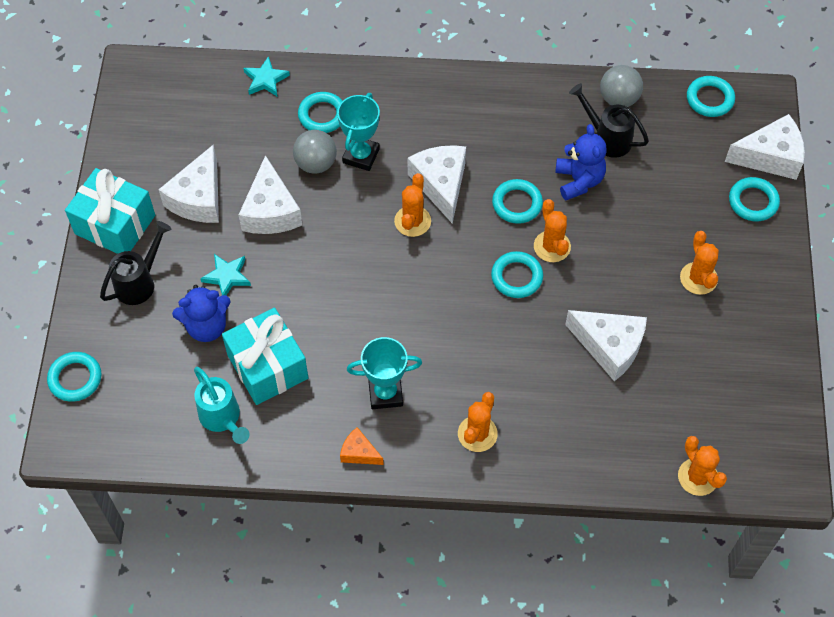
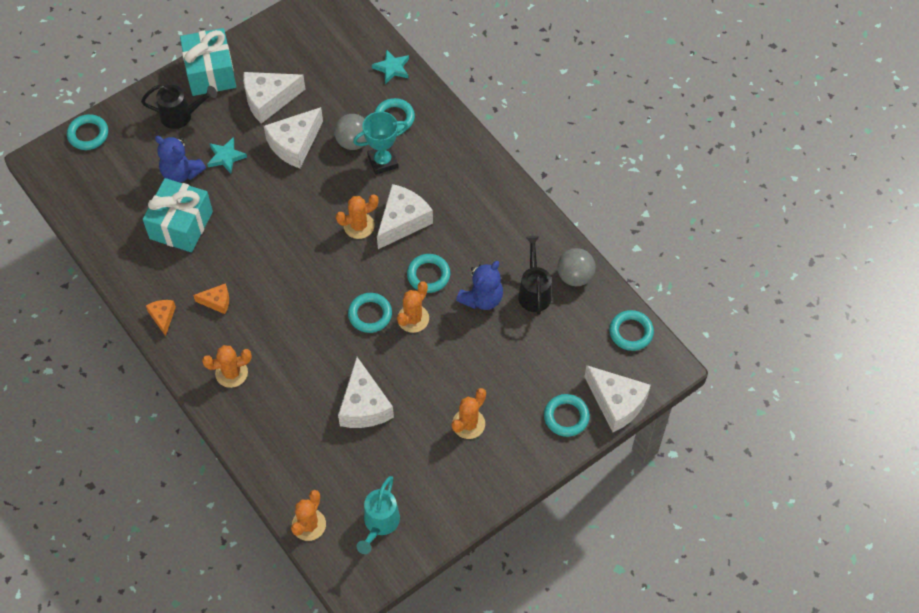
camera: 50 degrees right, 0 degrees up
(222, 418) = (125, 228): turquoise watering can -> turquoise watering can (379, 524)
(385, 393) = (217, 301): turquoise trophy -> orange cheese

